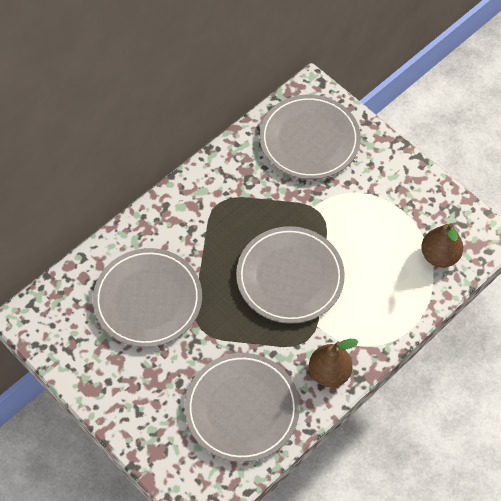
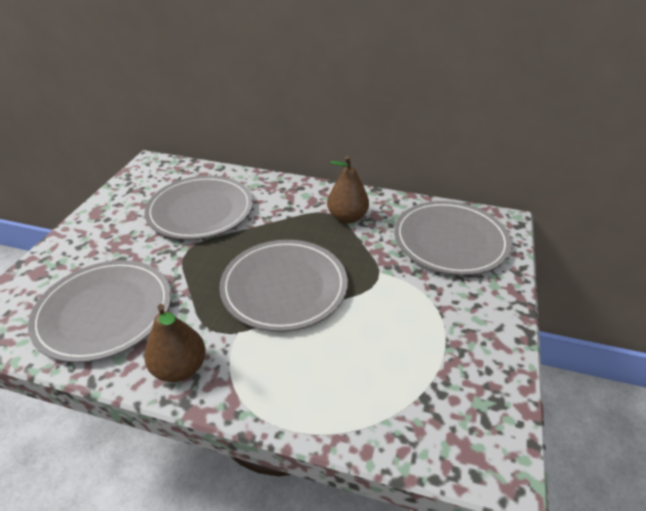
camera: 60 degrees right, 20 degrees down
(439, 256) = (417, 414): brown pear -> brown pear (347, 217)

